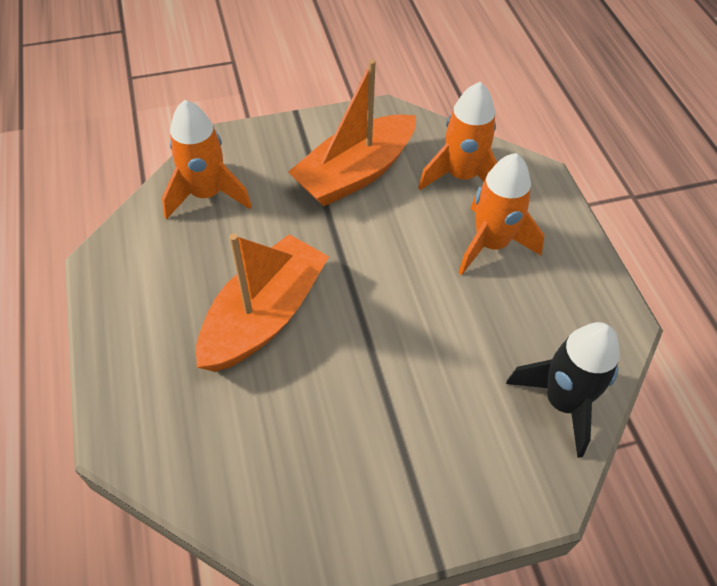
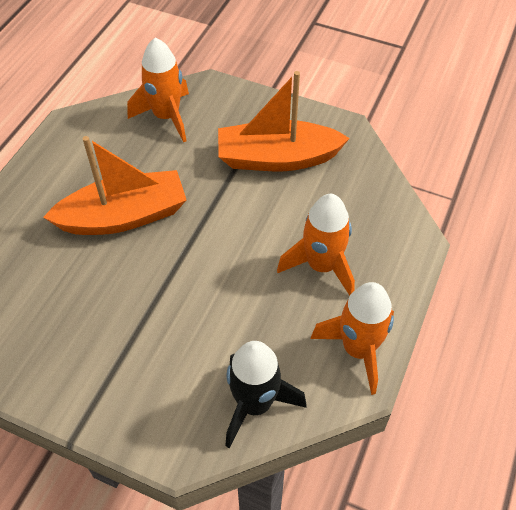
camera: 40 degrees right, 0 degrees up
(461, 176) = (352, 205): orange rocket -> orange rocket (358, 349)

